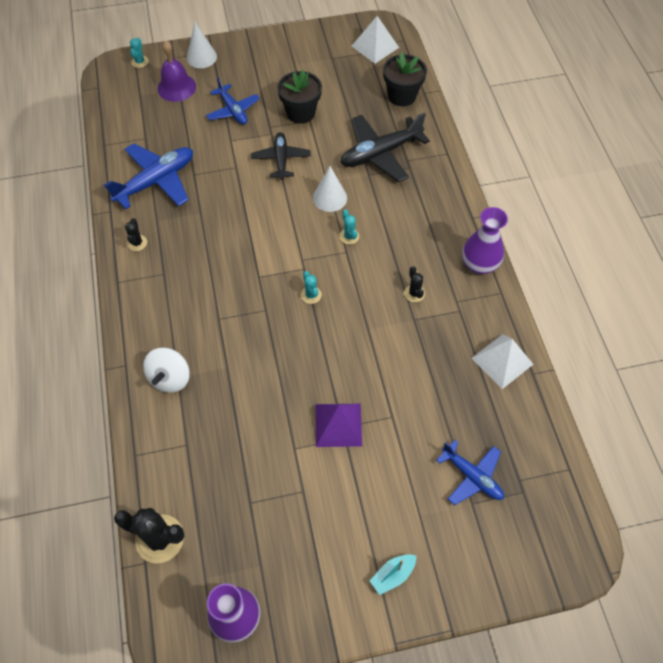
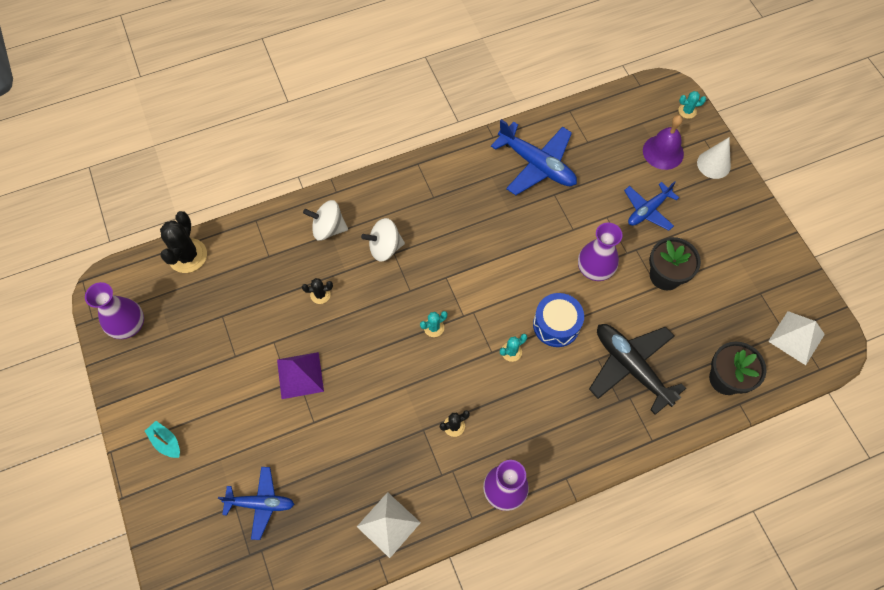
camera: 80 degrees right, 5 degrees up
(137, 243) = (462, 167): black cactus -> black cactus (320, 295)
(210, 326) = (385, 248): none -> white spinning top
(281, 159) = (594, 269): black plane -> purple vase
(330, 198) = (556, 325): white cone -> blue drum
(472, 476) = (261, 503): blue plane -> blue plane turned 120 degrees counterclockwise

